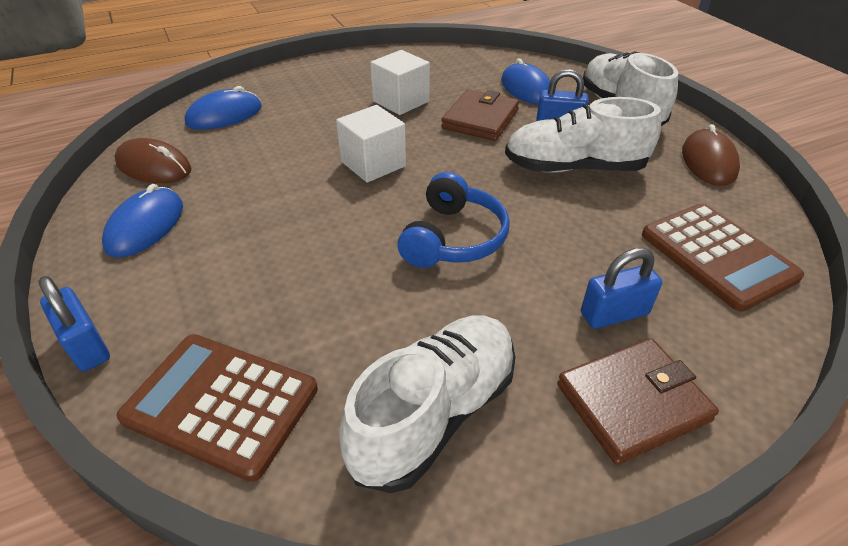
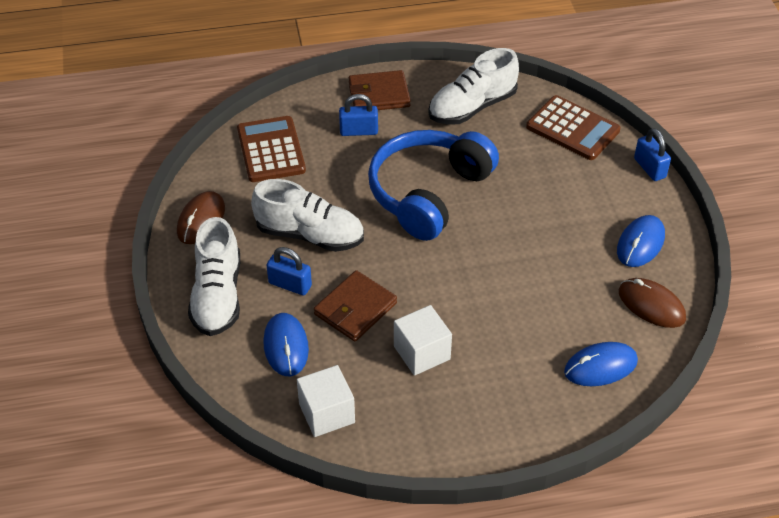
camera: 165 degrees left, 5 degrees up
(373, 164) = (468, 271): white cube -> white cube (326, 413)
(453, 238) = (429, 193): blue headphones -> blue headphones, size x1.67

